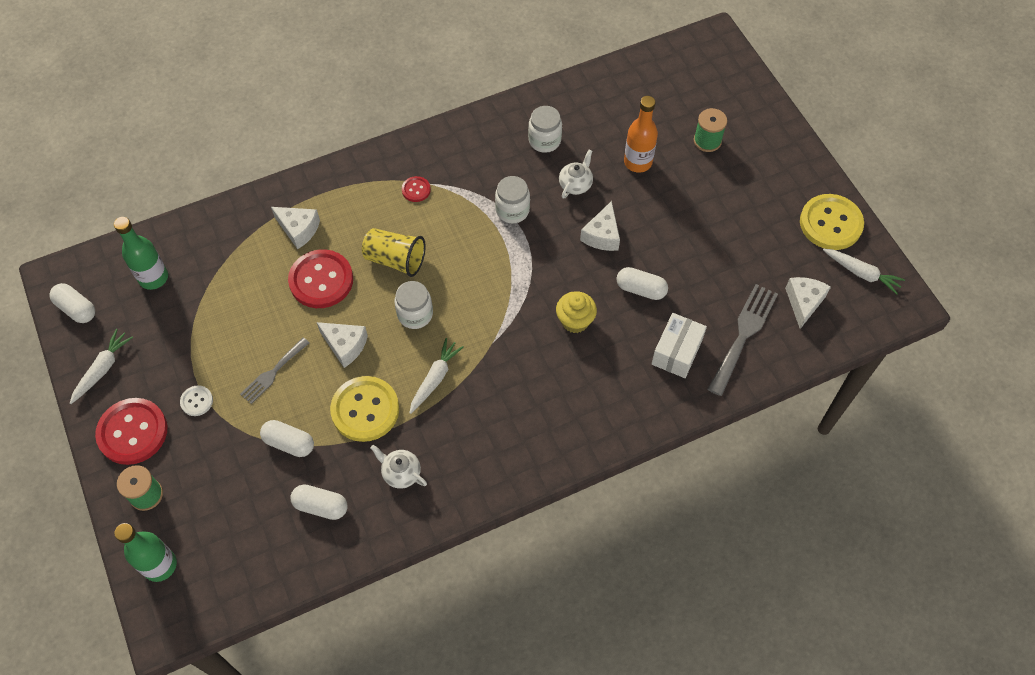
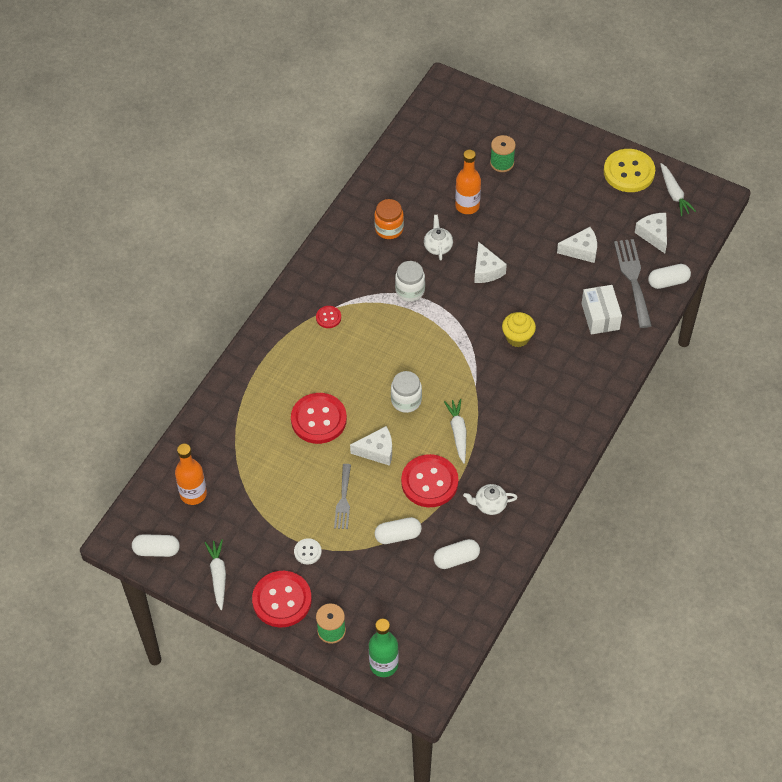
camera: 35 degrees left, 5 degrees down
(153, 277) = (193, 494): green bottle -> orange bottle
(299, 229) = (269, 396): white cheese -> white cheese (581, 250)
(365, 410) = (429, 482): yellow button -> red button
(395, 260) = (358, 373): yellow cup -> none
(544, 140) = (389, 229): white jar -> orange jar
(641, 289) = (543, 290): white capsule -> white capsule (668, 282)
(861, 273) = (674, 193): white carrot -> white carrot turned 75 degrees clockwise

